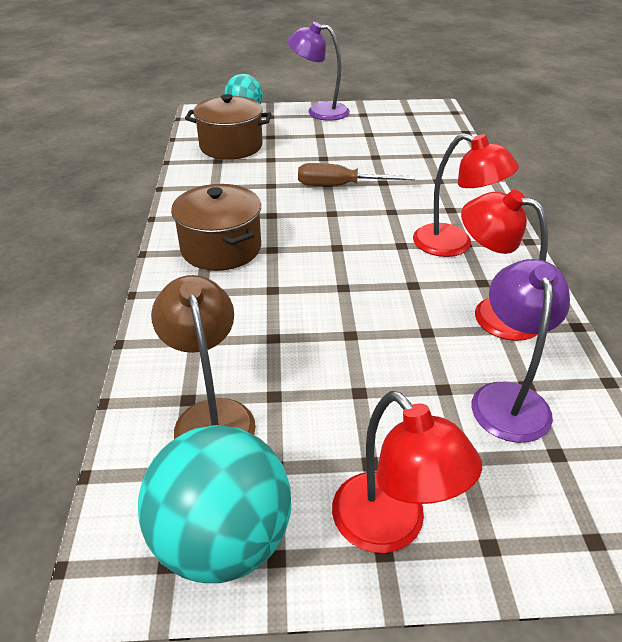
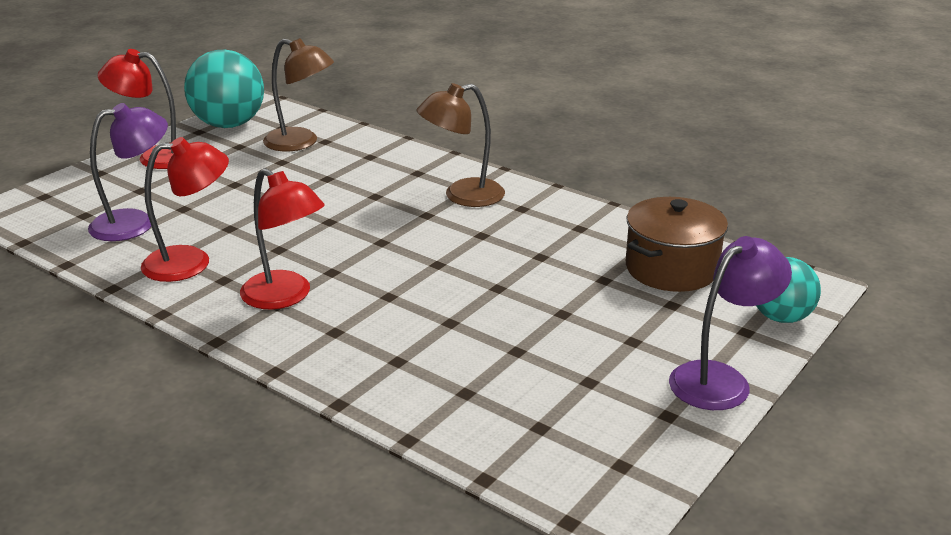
camera: 130 degrees right, 10 degrees down
(221, 248) = (462, 196): brown pot -> brown lamp
(340, 186) = (480, 292): brown screwdriver -> none
(454, 244) = (285, 297): red lamp -> red lamp turned 120 degrees counterclockwise
(508, 398) = (135, 223): purple lamp -> purple lamp turned 75 degrees counterclockwise

